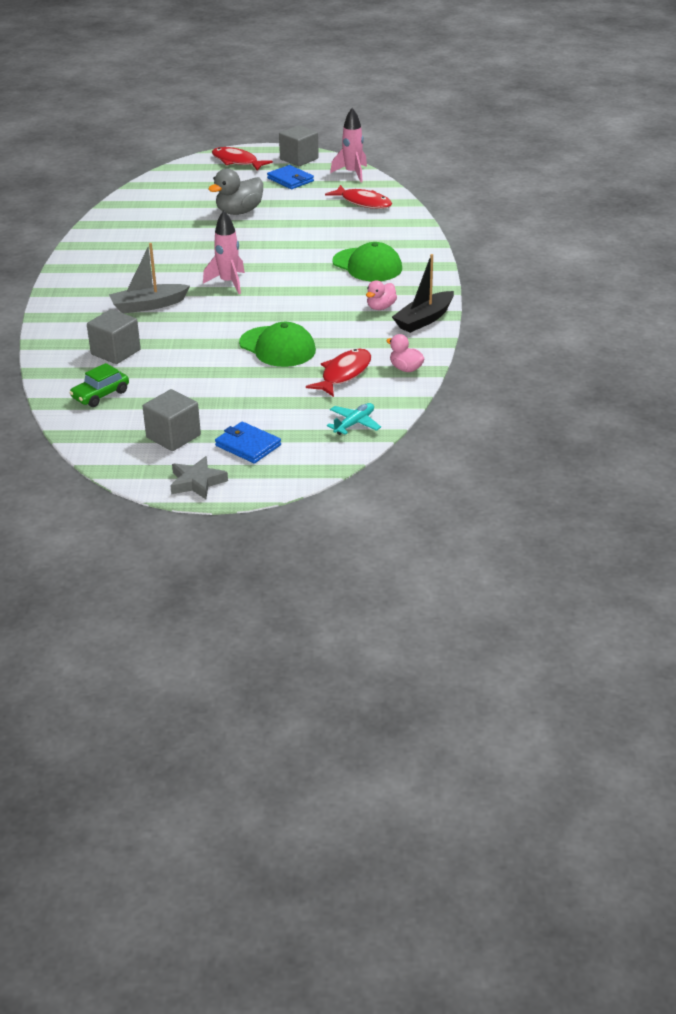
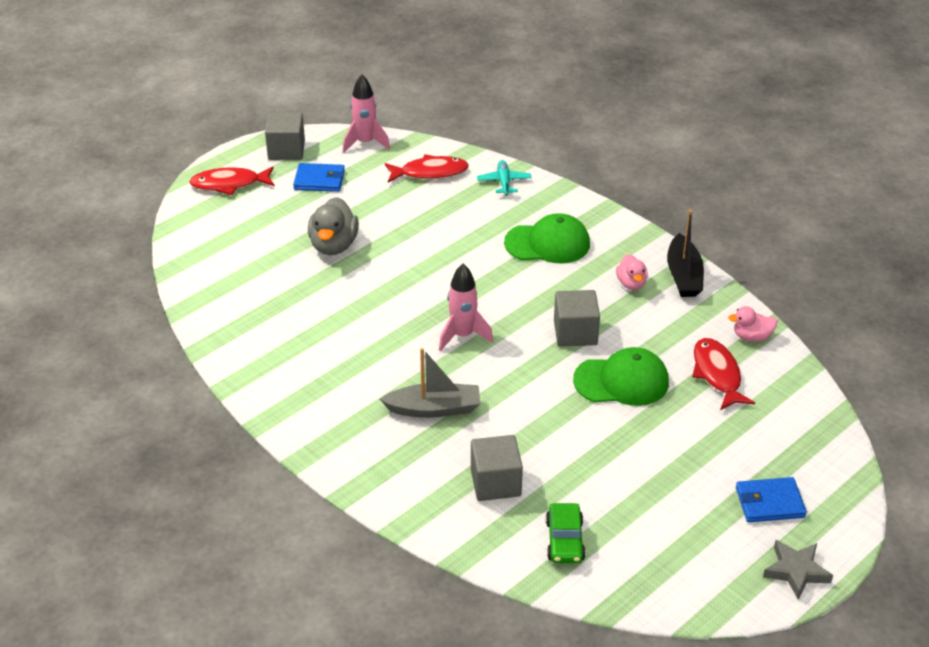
camera: 45 degrees left, 5 degrees up
(148, 305) = (434, 409): grey boat -> grey boat turned 120 degrees counterclockwise
(173, 436) = (699, 538): grey cube -> grey cube (575, 333)
(354, 424) = (806, 420): turquoise plane -> turquoise plane (504, 182)

